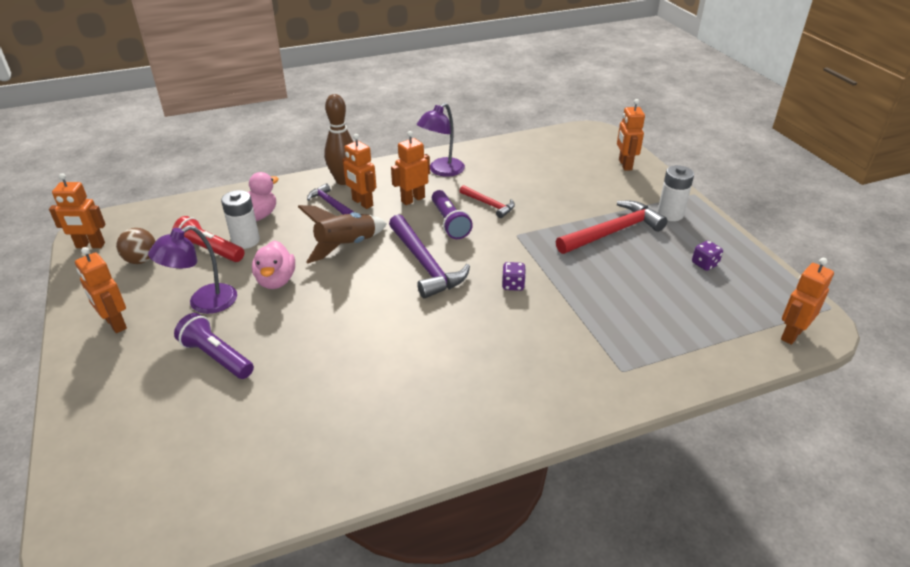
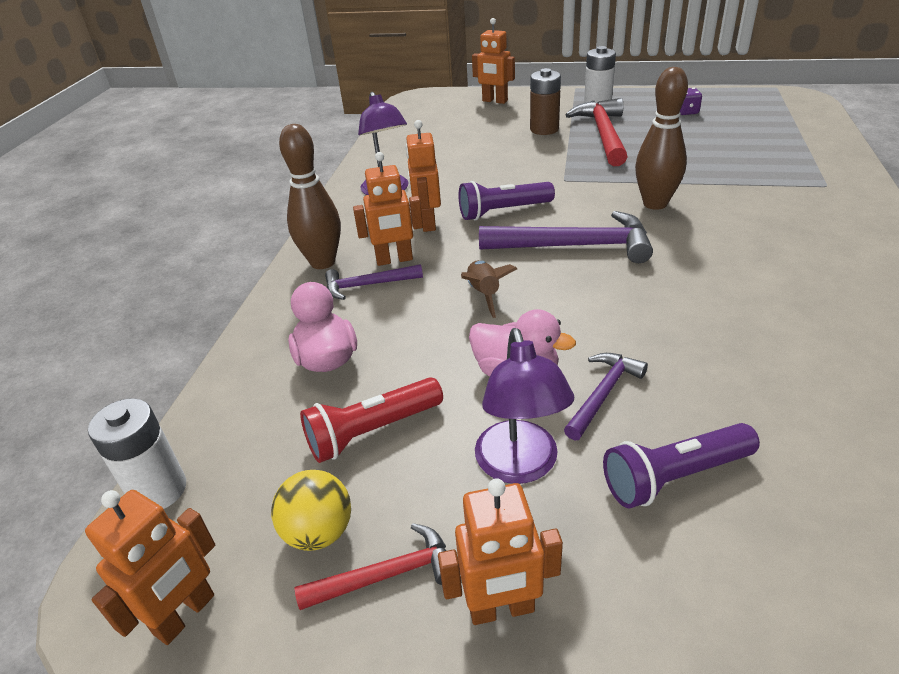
camera: 55 degrees left, 0 degrees up
(141, 260) = (319, 532): brown ball -> yellow ball
(246, 241) = (383, 385): white battery -> white battery (159, 490)
(273, 316) = (603, 394): none -> purple hammer
(346, 246) = (484, 294): brown rocket -> brown rocket, size x0.63
(449, 223) = (503, 211): purple flashlight -> purple flashlight turned 150 degrees clockwise
(489, 205) = (491, 180): red hammer -> red hammer (387, 575)
(513, 285) = (655, 204): purple dice -> brown bowling pin
(594, 202) = (544, 129): none -> brown battery
(791, 334) = (804, 108): orange robot -> none

